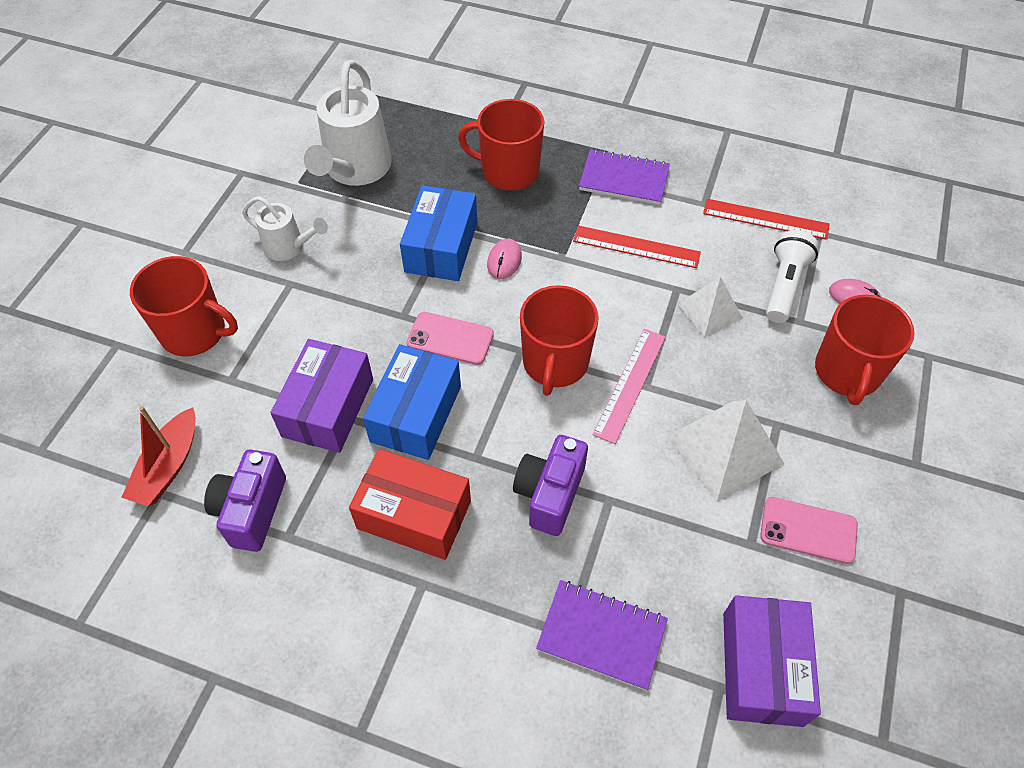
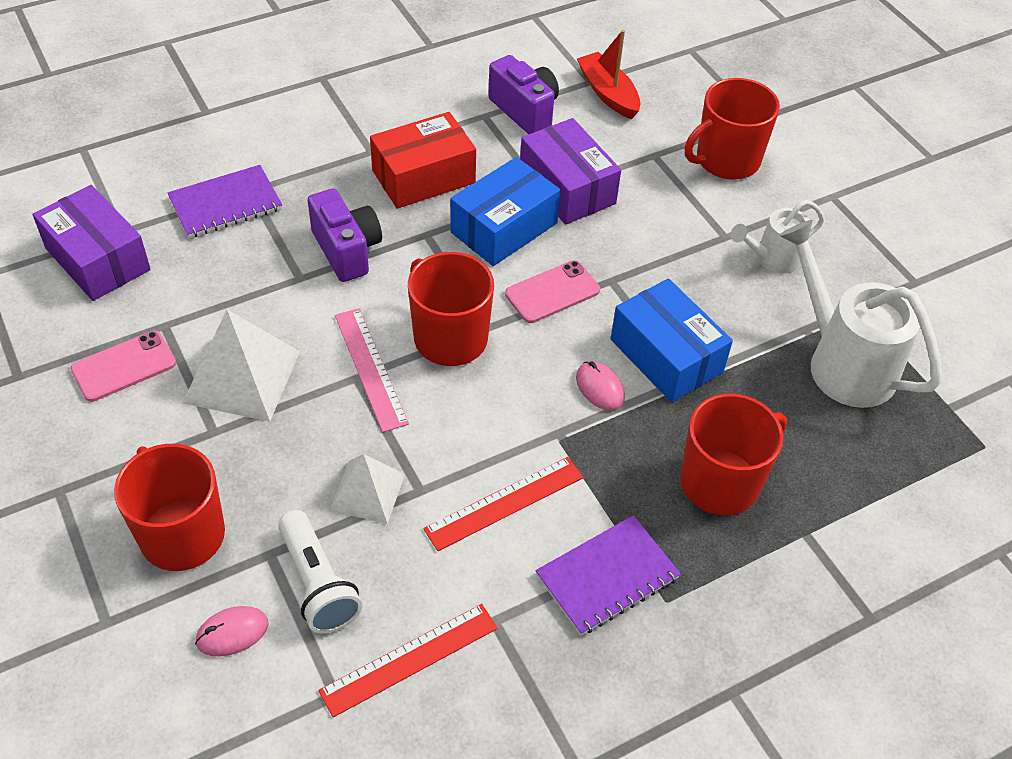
camera: 130 degrees right, 5 degrees down
(416, 414) = (504, 227): blue box -> blue box turned 75 degrees clockwise

